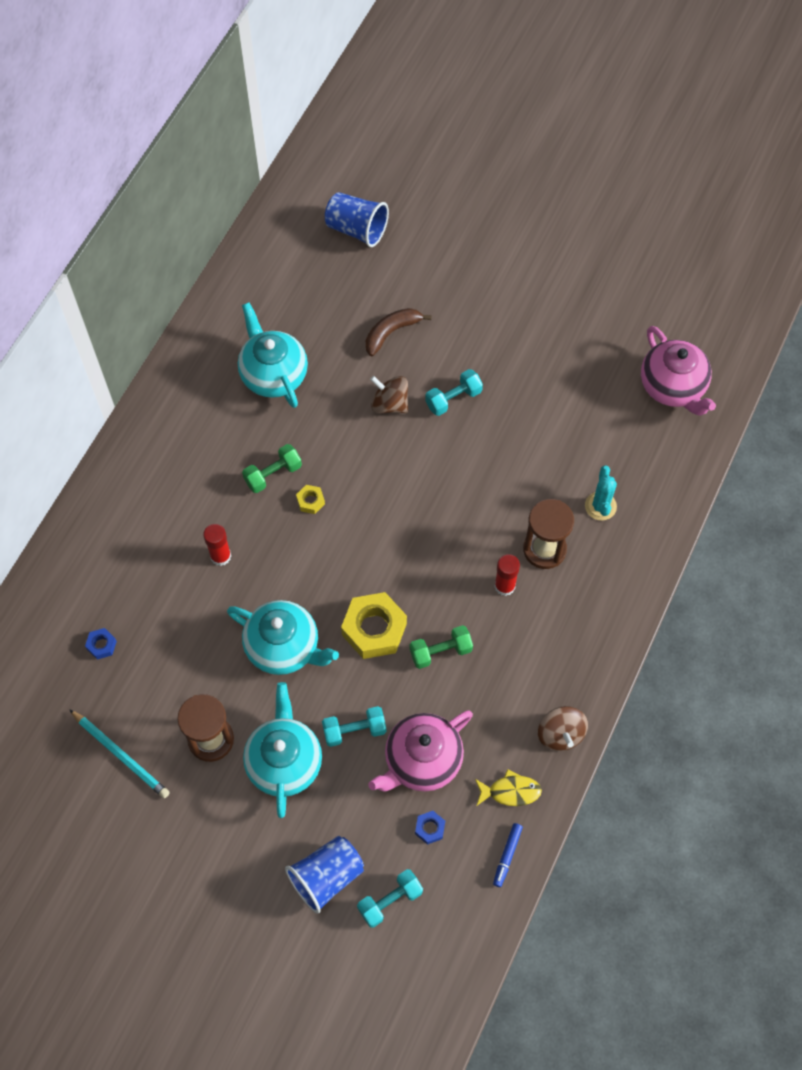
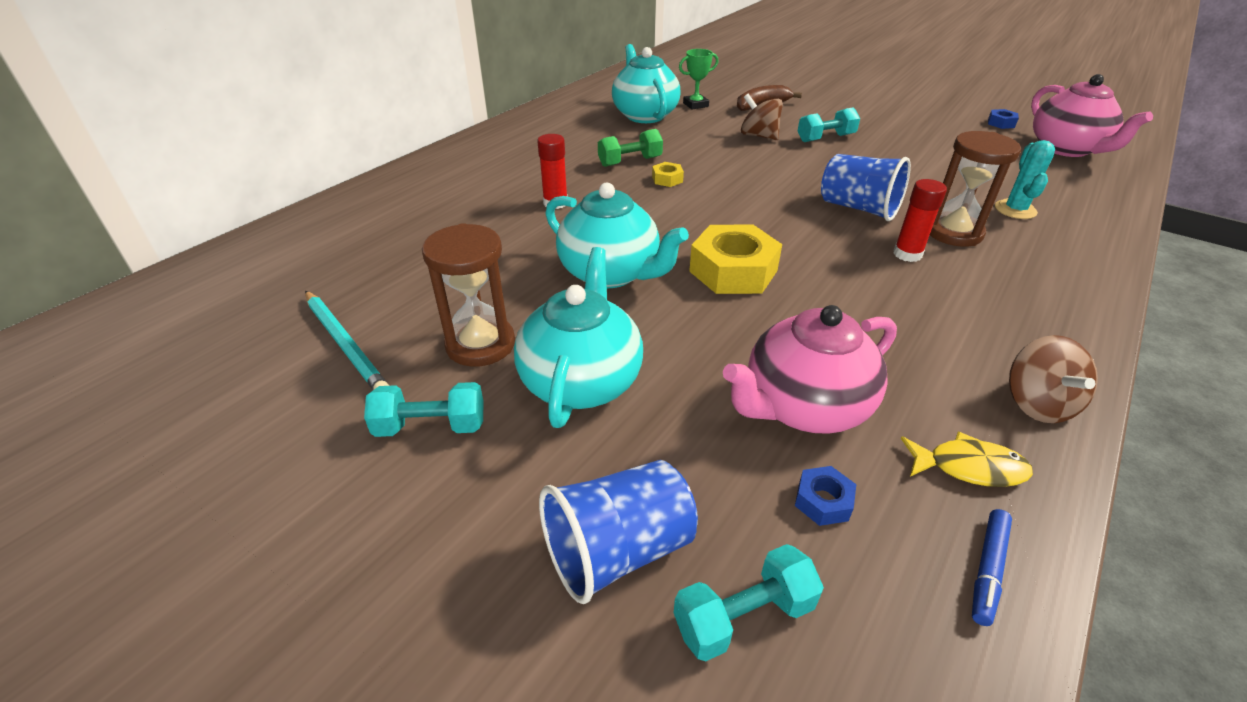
camera: 10 degrees right, 25 degrees down
(101, 645) = (383, 249): blue nut -> blue nut (1001, 123)
(323, 342) = (695, 105): none -> green trophy
(354, 730) = (696, 360): turquoise dumbbell -> turquoise dumbbell (431, 426)
(357, 229) = (732, 66): blue cup -> blue cup (858, 208)
(440, 651) = (826, 298): green dumbbell -> none

